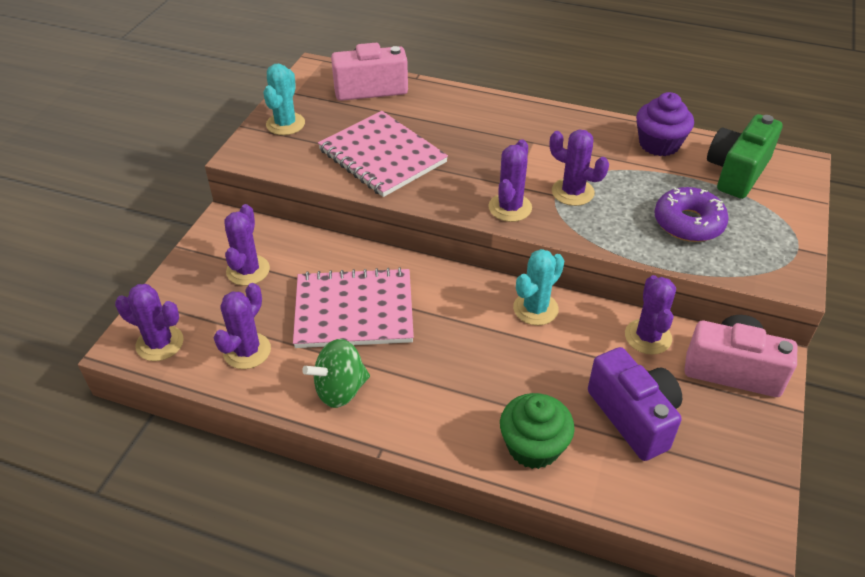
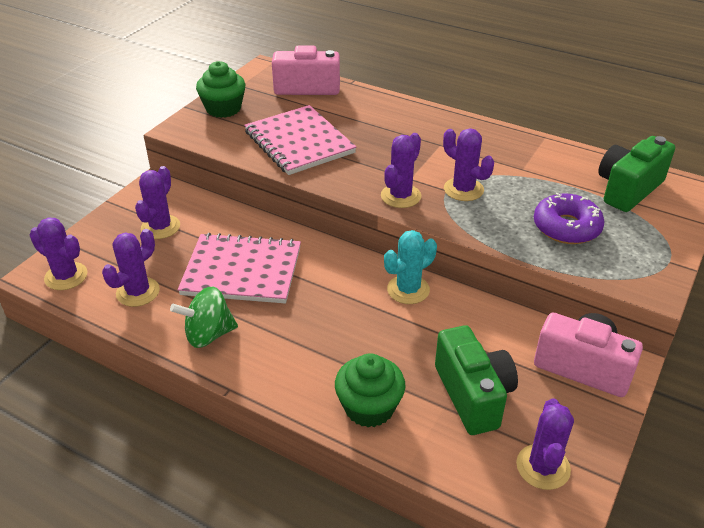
camera: 10 degrees right, 5 degrees down
(285, 124) = (223, 109): turquoise cactus -> green cupcake
(633, 417) = (473, 395): purple camera -> green camera
(648, 337) = (508, 327): purple cactus -> purple cactus (543, 467)
(659, 144) = (559, 158): purple cupcake -> none

